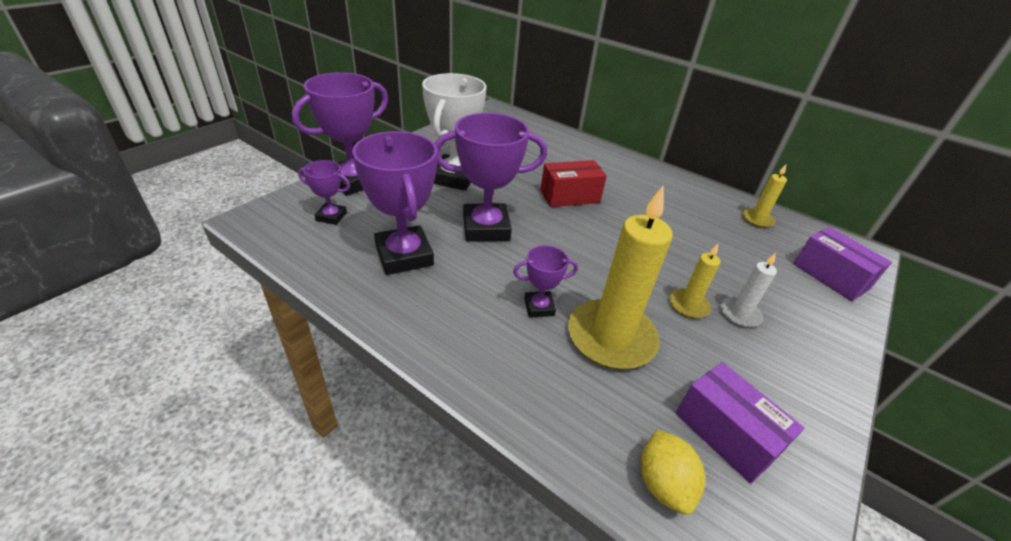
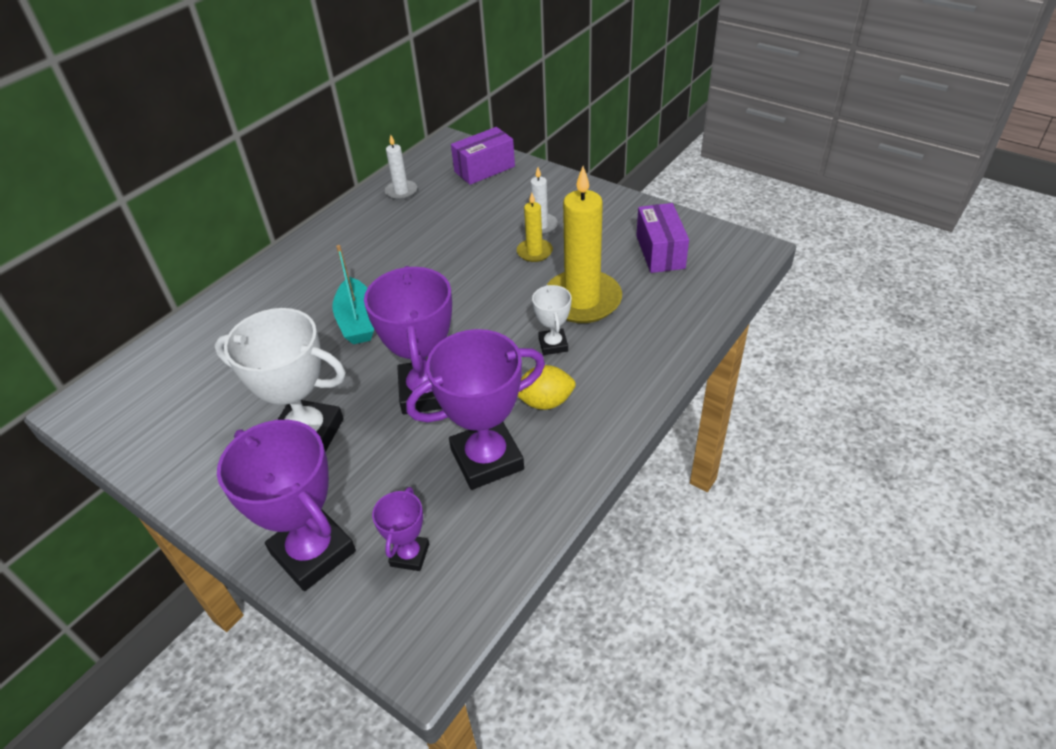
camera: 85 degrees left, 5 degrees up
(539, 307) = (553, 344): purple trophy -> white trophy
(569, 196) = (358, 321): red box -> turquoise boat
(663, 483) = (707, 284): yellow lemon -> yellow lemon (545, 402)
(725, 433) = (660, 252): purple box -> purple box turned 60 degrees counterclockwise
(757, 219) = (401, 191): yellow candle -> white candle

